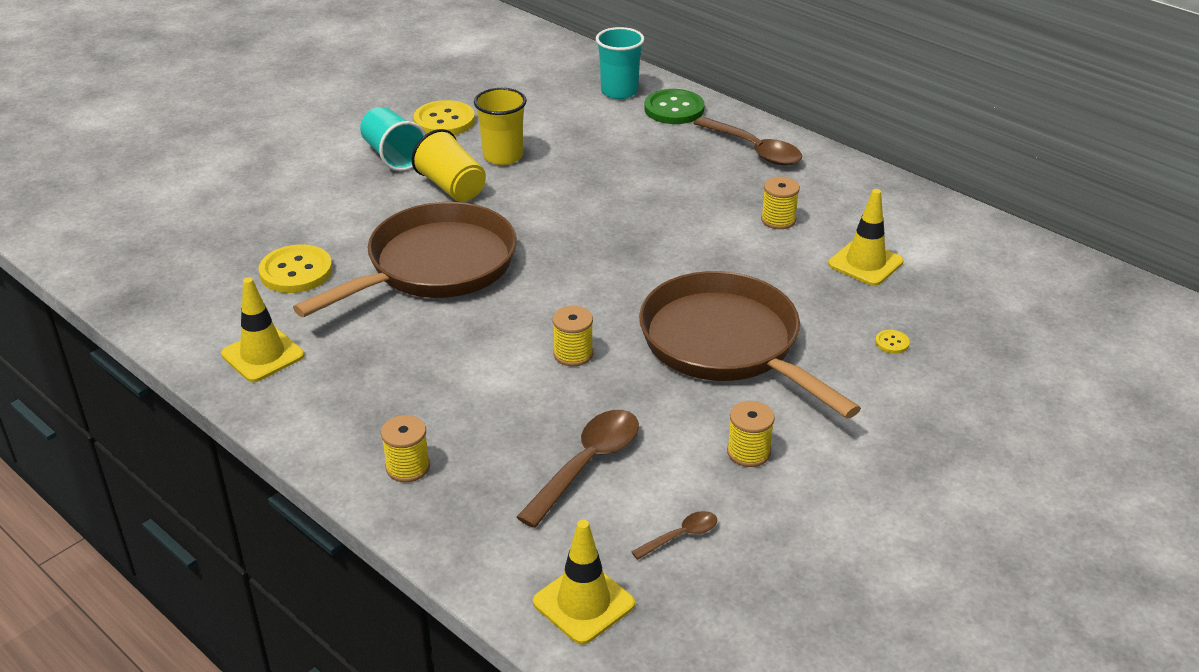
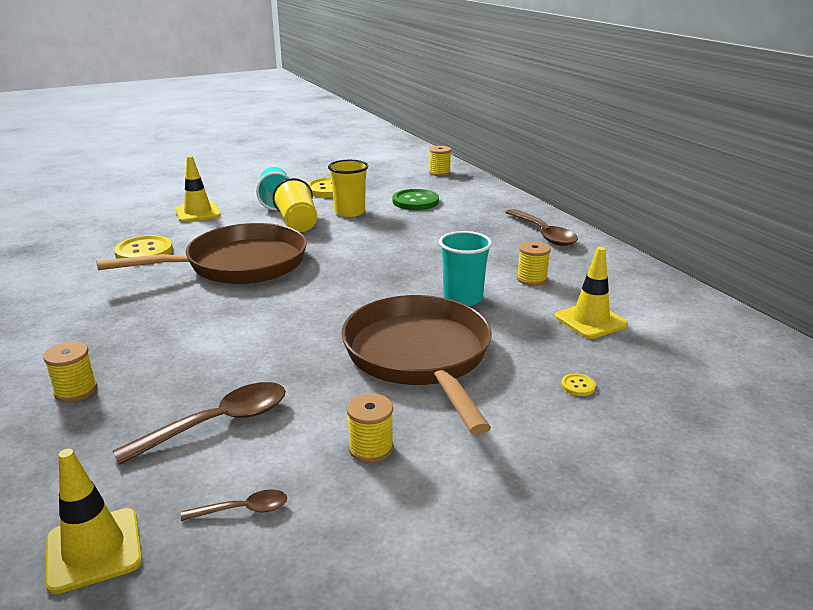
camera: 20 degrees right, 10 degrees down
(263, 355) = (65, 295): yellow traffic cone -> yellow traffic cone (198, 213)
(573, 354) = (285, 338): yellow spool -> yellow spool (439, 173)
(619, 91) = (465, 190): turquoise cup -> turquoise cup (463, 298)
(674, 109) = (498, 204): green button -> green button (415, 201)

